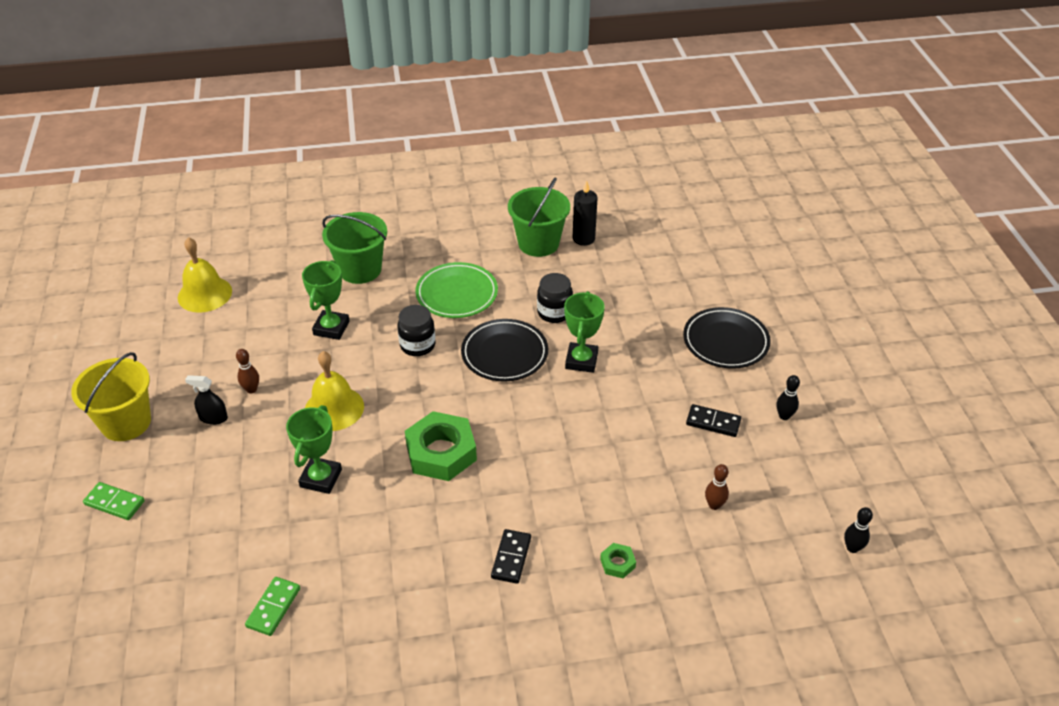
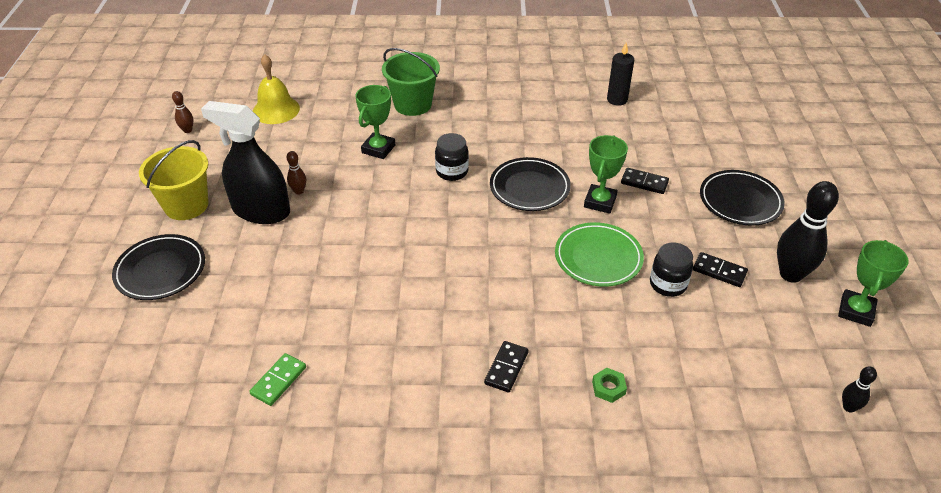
camera: 10 degrees right, 0 degrees up
(114, 503) = (161, 270): green domino -> black plate
(213, 418) = (261, 211): black spray bottle -> black spray bottle, size x2.38
(321, 478) = (344, 273): green trophy -> green trophy (855, 311)
(334, 408) = (367, 215): yellow bell -> none
(441, 452) = (457, 265): green nut -> none
(457, 294) = (494, 133): green plate -> green plate (598, 258)
(538, 243) = (575, 99): green bucket -> none
(554, 313) = (581, 158): black jar -> black jar (668, 284)
(625, 333) = (644, 183): none -> black domino
(714, 505) = (711, 347): brown bowling pin -> brown bowling pin (187, 130)
(784, 416) = (790, 274): black bowling pin -> black bowling pin, size x2.14

